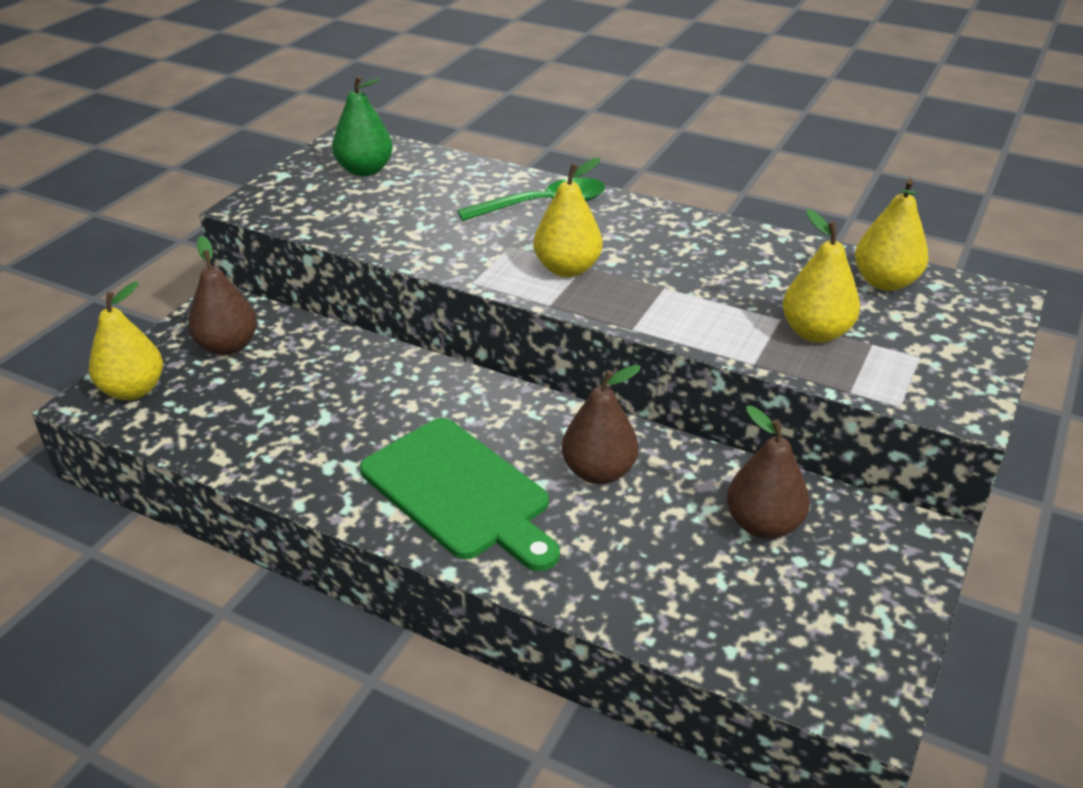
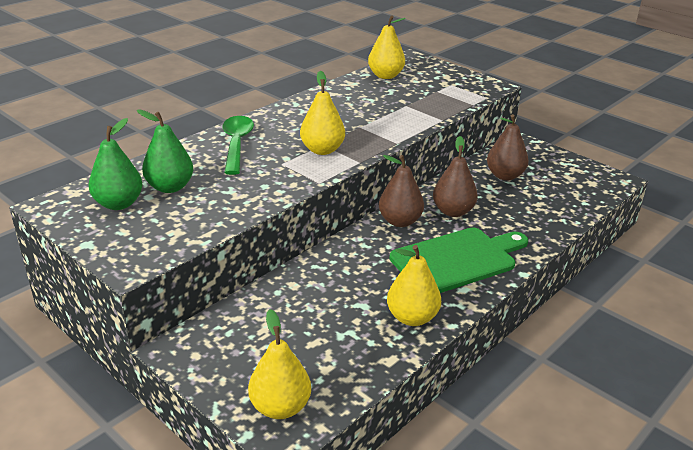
camera: 75 degrees left, 5 degrees down
(228, 346) = (245, 347): brown pear -> brown pear (400, 221)
(413, 189) = (170, 187): none -> green pear
(815, 332) = (422, 100): yellow pear -> yellow pear (412, 318)

